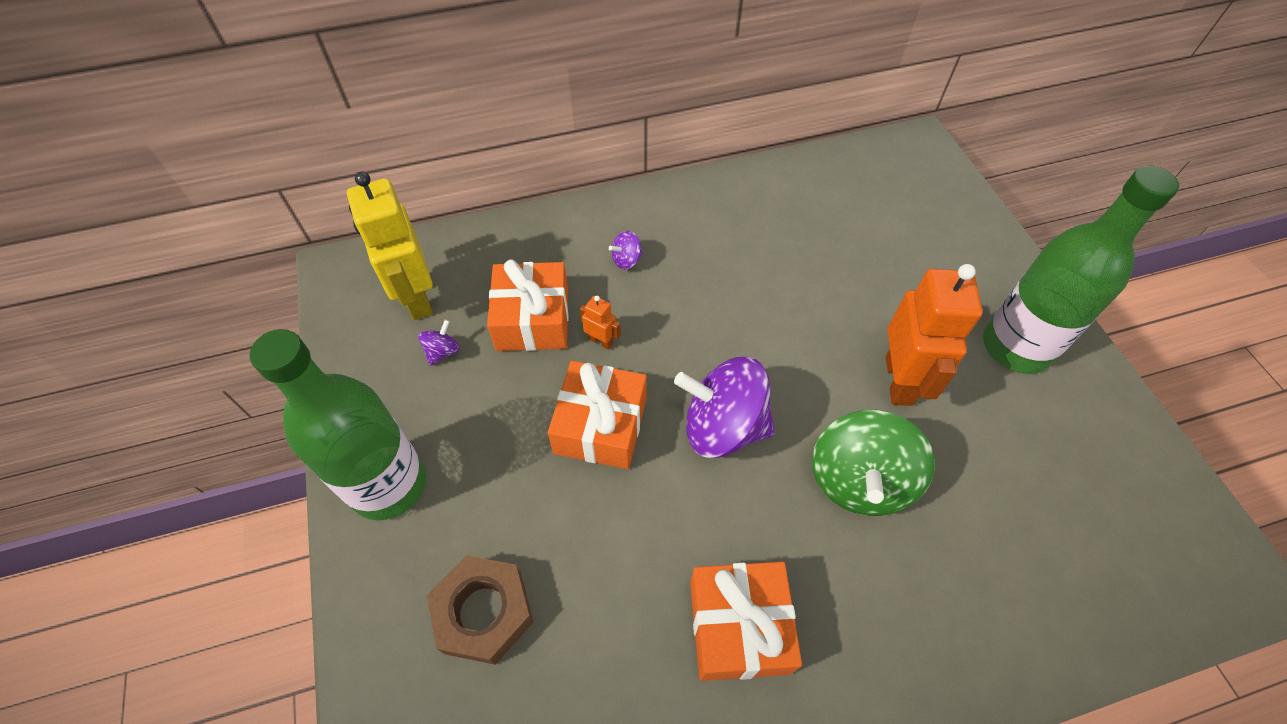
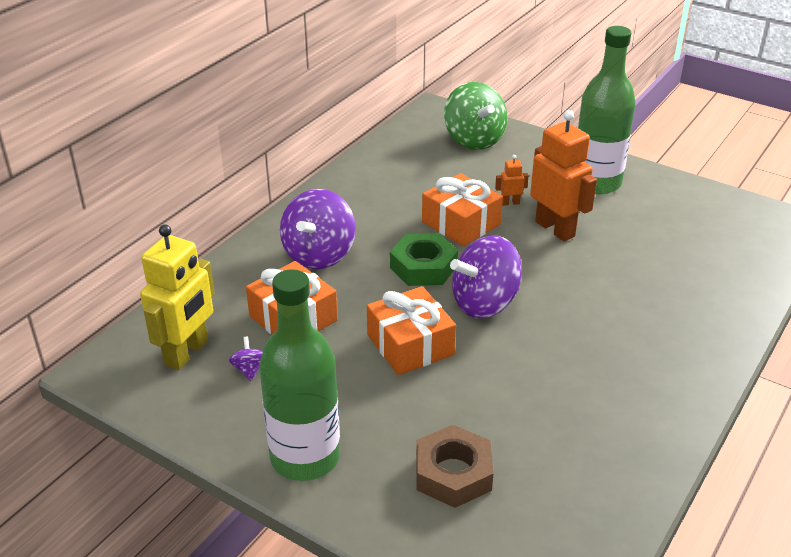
camera: 40 degrees left, 20 degrees down
(416, 298) = (187, 353): yellow robot -> yellow robot turned 90 degrees counterclockwise
(601, 341) = (356, 304): orange robot -> orange robot (510, 203)
(626, 260) = (319, 255): purple spinning top -> purple spinning top, size x2.39
(708, 338) = (423, 267): none -> green nut
(738, 626) = (602, 384): orange gift -> orange gift (461, 223)
(859, 480) = (587, 284): green spinning top -> green spinning top (474, 140)

